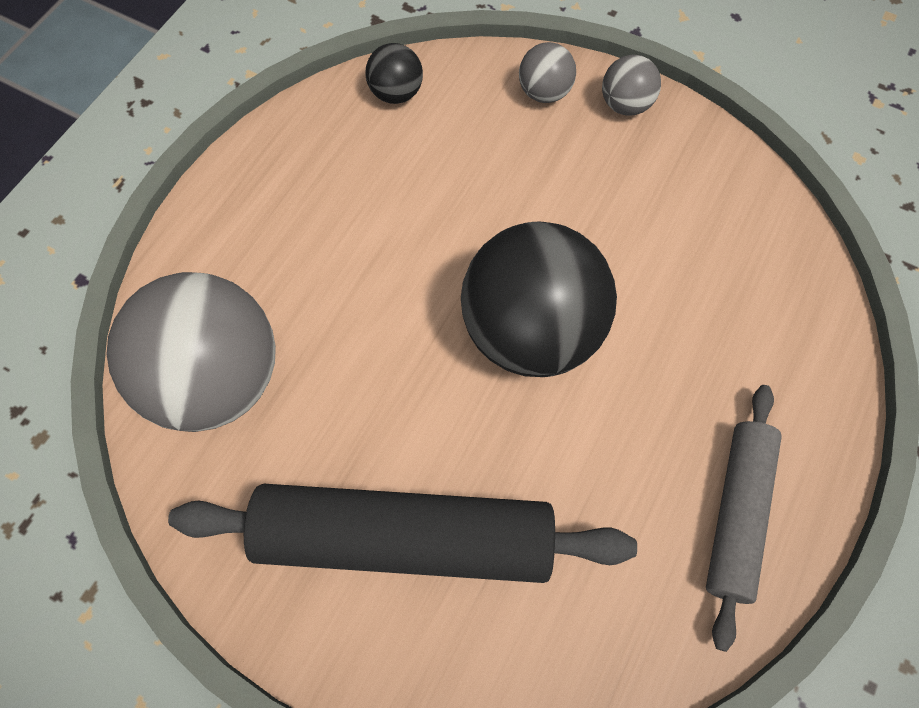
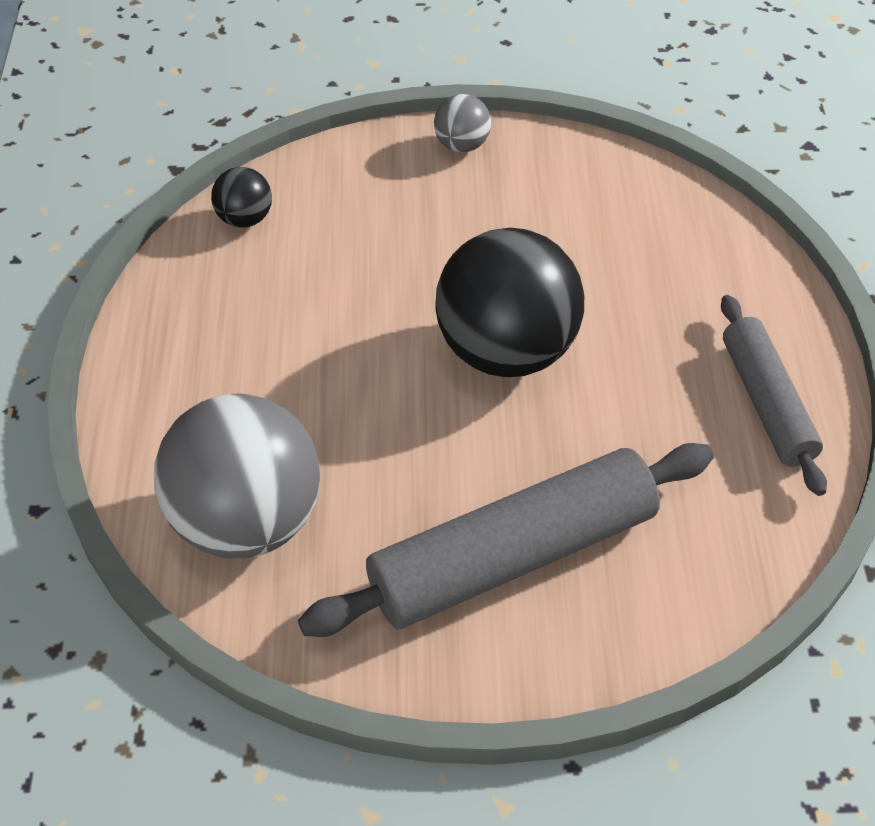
camera: 30 degrees left, 15 degrees down
(403, 539) = (512, 556): black rolling pin -> grey rolling pin
(544, 92) = (383, 164): grey ball -> none

